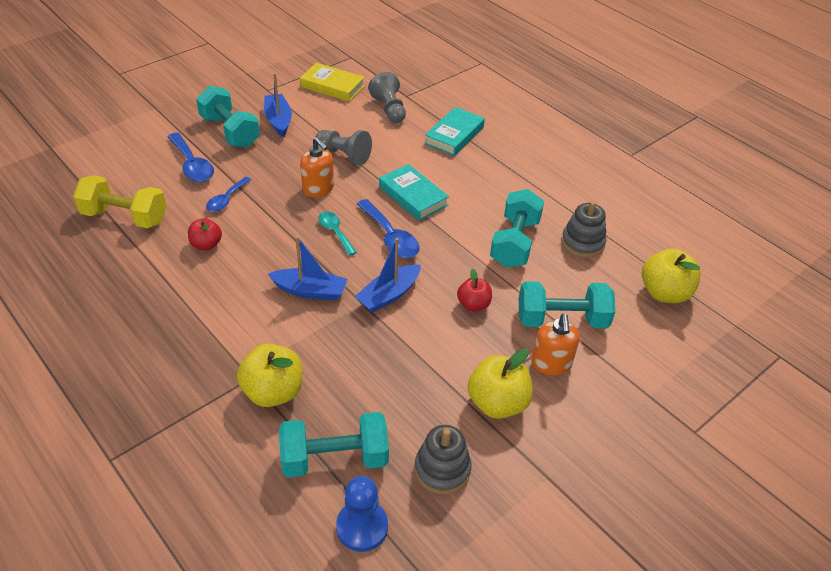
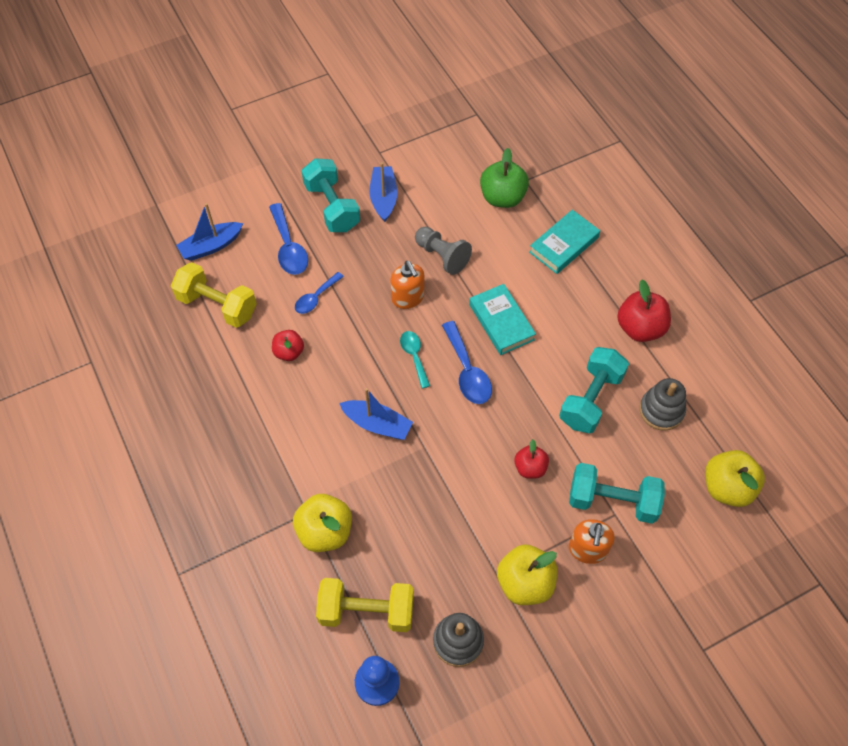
camera: 15 degrees right, 15 degrees up
(332, 86) = (448, 156): yellow book -> none
(335, 458) = (366, 611): turquoise dumbbell -> yellow dumbbell
(389, 109) = (502, 198): grey pawn -> green apple
(389, 295) = (451, 442): blue boat -> blue boat (211, 246)
(542, 185) = (640, 328): none -> red apple

